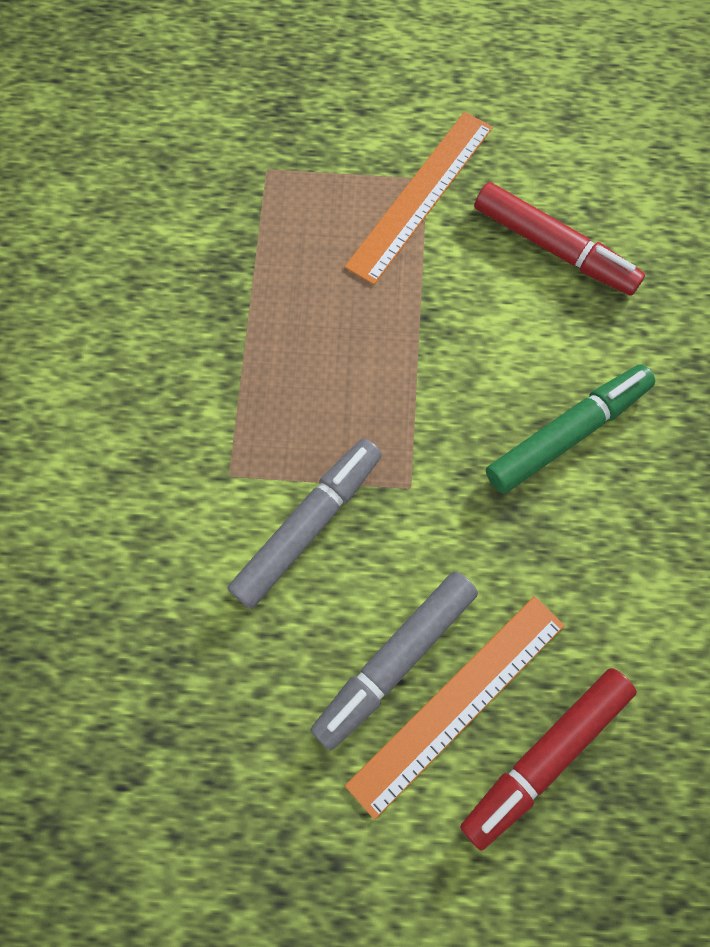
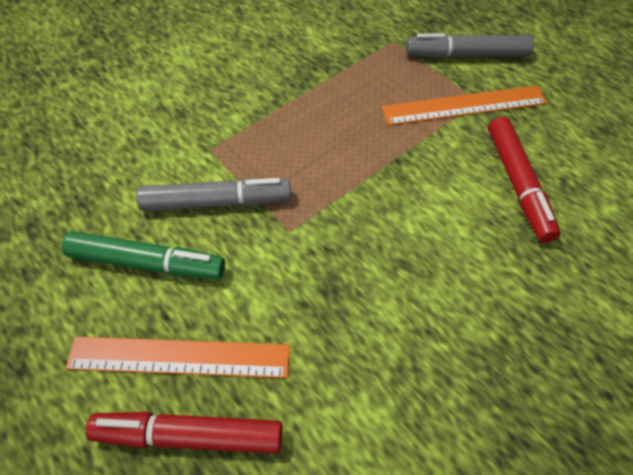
camera: 45 degrees right, 15 degrees down
(396, 659) = (177, 303): grey marker -> grey marker (467, 55)
(566, 434) = (412, 280): green marker -> green marker (146, 263)

